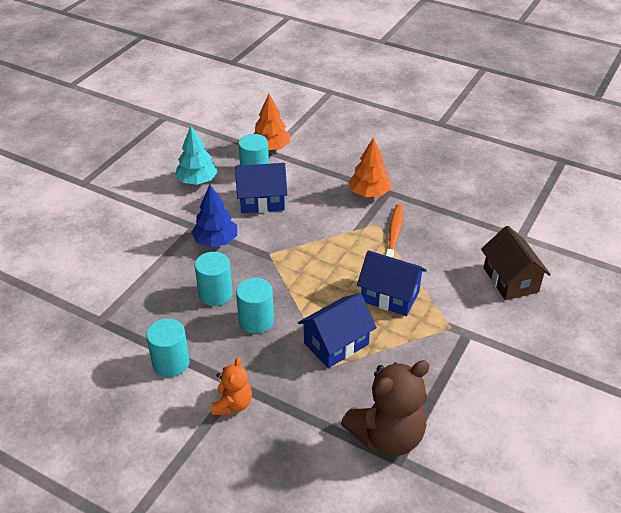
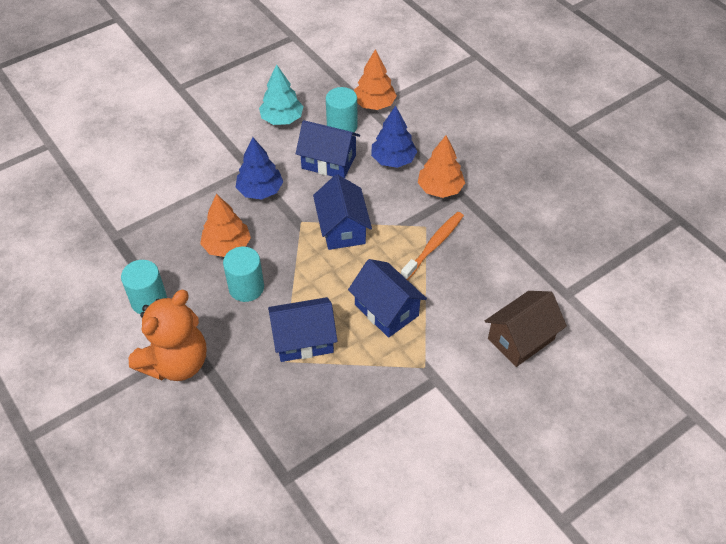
camera: 25 degrees right, 10 degrees up
(215, 294) = (227, 246): turquoise cylinder -> orange tree
(232, 404) = (176, 362): orange teddy bear -> orange teddy bear, size x1.83
(309, 247) = (342, 228): none -> blue house
(316, 184) = (393, 160): none -> blue tree
(387, 436) = (291, 451): brown teddy bear -> none
(510, 280) = (521, 339): brown house -> brown house turned 45 degrees clockwise

